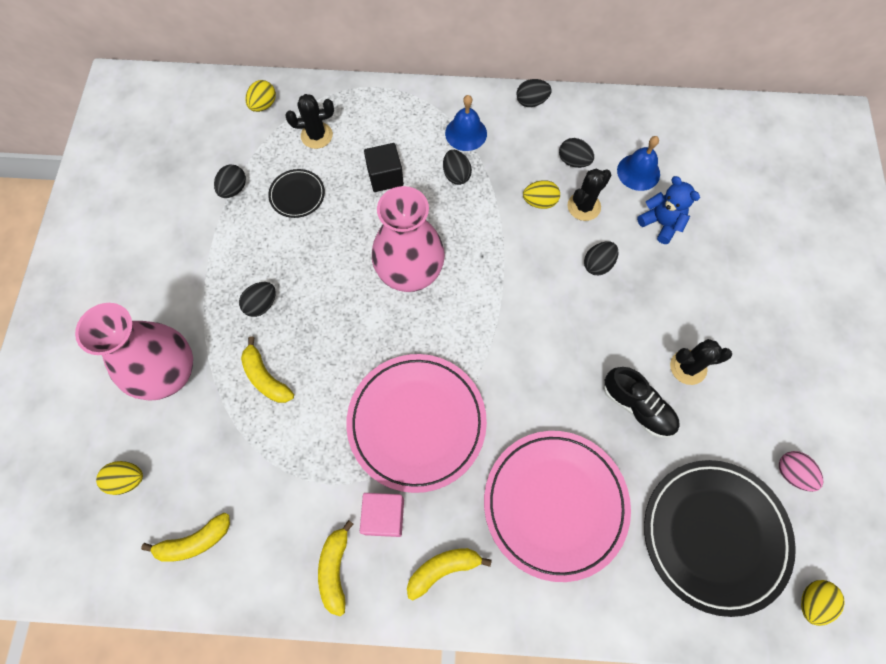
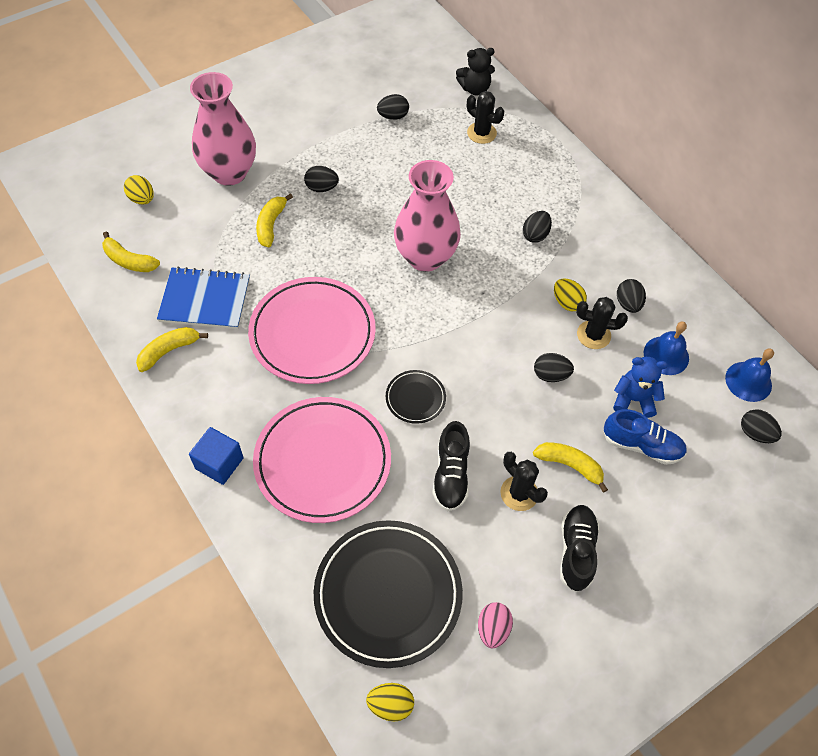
camera: 50 degrees right, 10 degrees down
(263, 105) = (475, 89): yellow egg -> black teddy bear
(297, 195) = (423, 153): black plate -> black plate (415, 398)
(303, 496) = (205, 300): none -> blue notebook
(384, 516) = (228, 356): pink cube -> none
(385, 176) = (489, 193): black cube -> none
(443, 569) = (217, 417): yellow banana -> yellow banana (570, 465)
(466, 133) = (578, 219): blue bell -> blue bell (748, 381)
(494, 599) = (219, 463): none -> blue cube
(531, 102) = (653, 243): black egg -> black egg (755, 433)
(661, 223) = (633, 399): blue teddy bear -> blue teddy bear turned 90 degrees counterclockwise
(704, 249) = (641, 445): none -> blue shoe
(763, 363) = (576, 551): none -> black shoe

